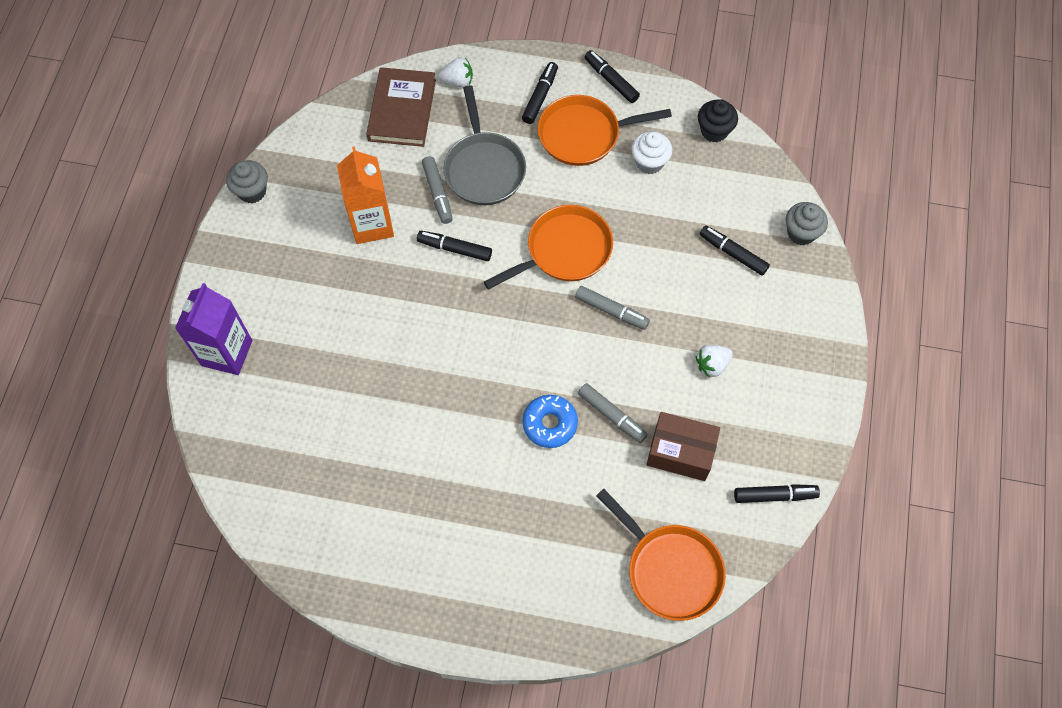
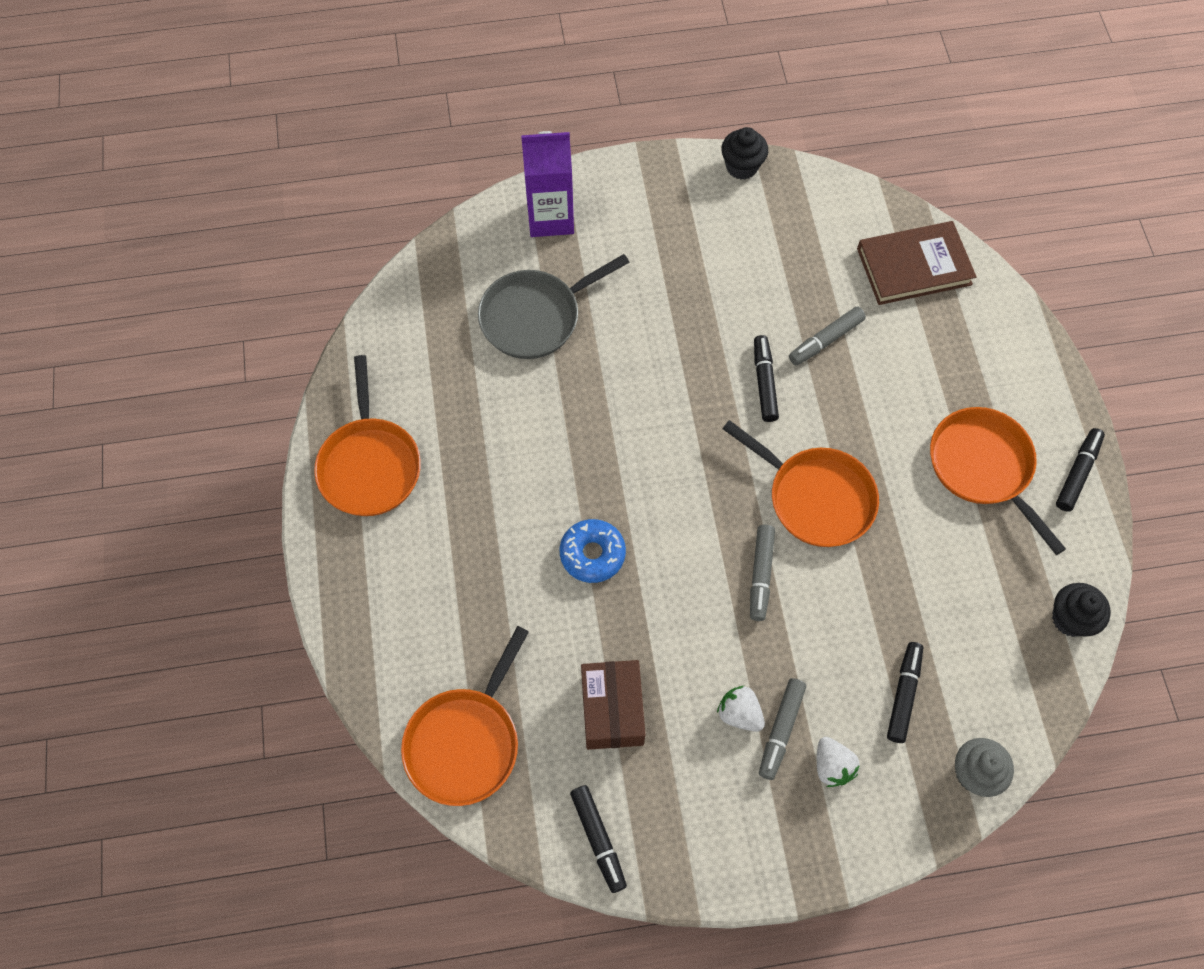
camera: 70 degrees right, 0 degrees up
(252, 191) = (741, 167): grey cupcake -> black cupcake
(372, 224) = (756, 291): orange carton -> none
(400, 576) = (369, 465): none -> orange pan
(458, 81) = (983, 308): white strawberry -> white strawberry (832, 766)
(484, 168) = (881, 375): grey pan -> grey pan (535, 317)
(540, 97) = (1010, 402): black marker -> none
(612, 416) = (628, 618): grey marker -> grey marker (780, 730)
(649, 162) = (983, 555): white cupcake -> none

